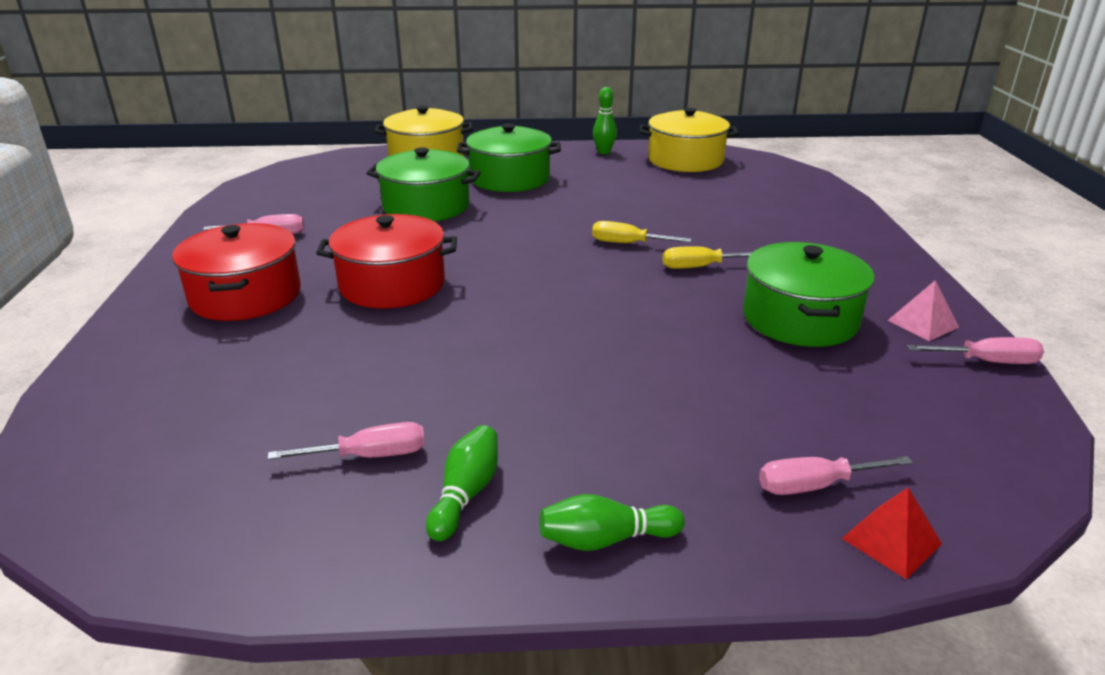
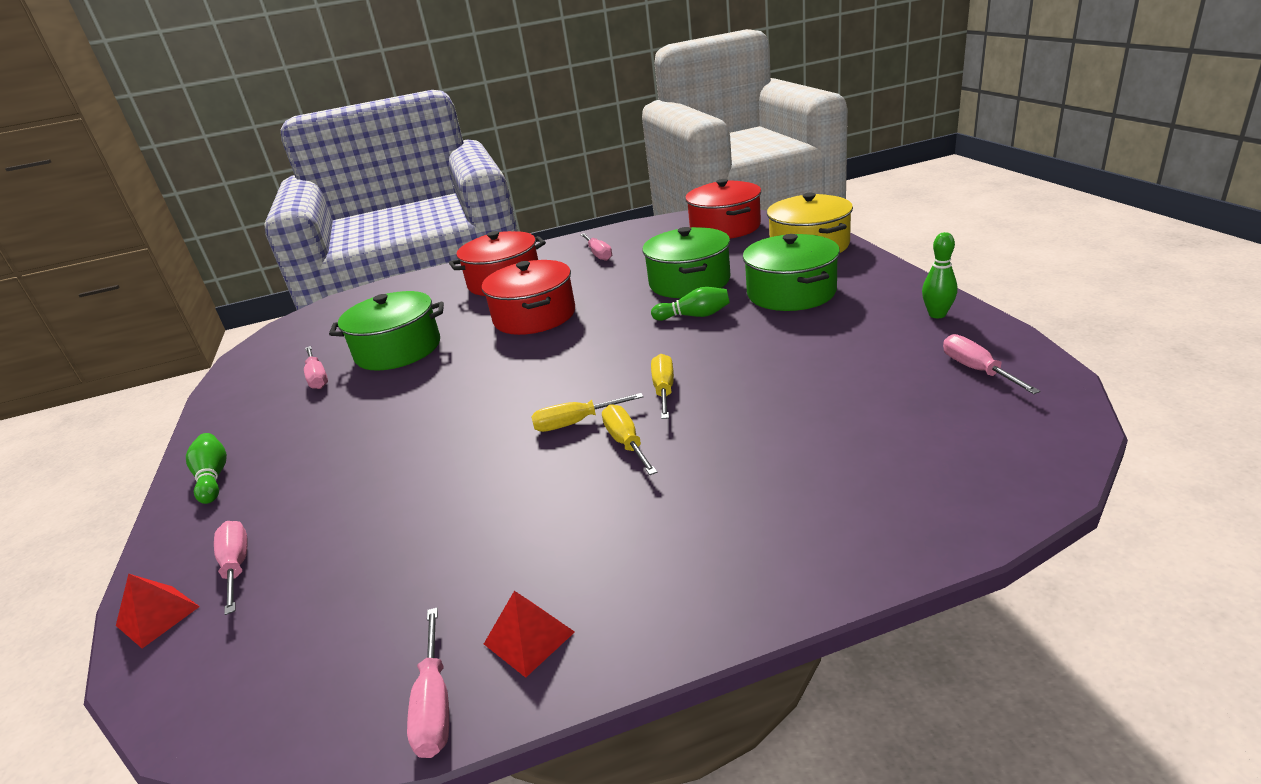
camera: 80 degrees right, 0 degrees up
(318, 175) = (725, 227): none -> red pot
(466, 494) = (272, 418): green bowling pin -> green bowling pin (694, 316)
(653, 283) = (575, 423): none -> yellow screwdriver
(685, 160) = (977, 370): yellow pot -> pink screwdriver
(800, 319) = (521, 528): green pot -> green pot (398, 350)
(923, 323) = (529, 638): pink pyramid -> red pyramid

